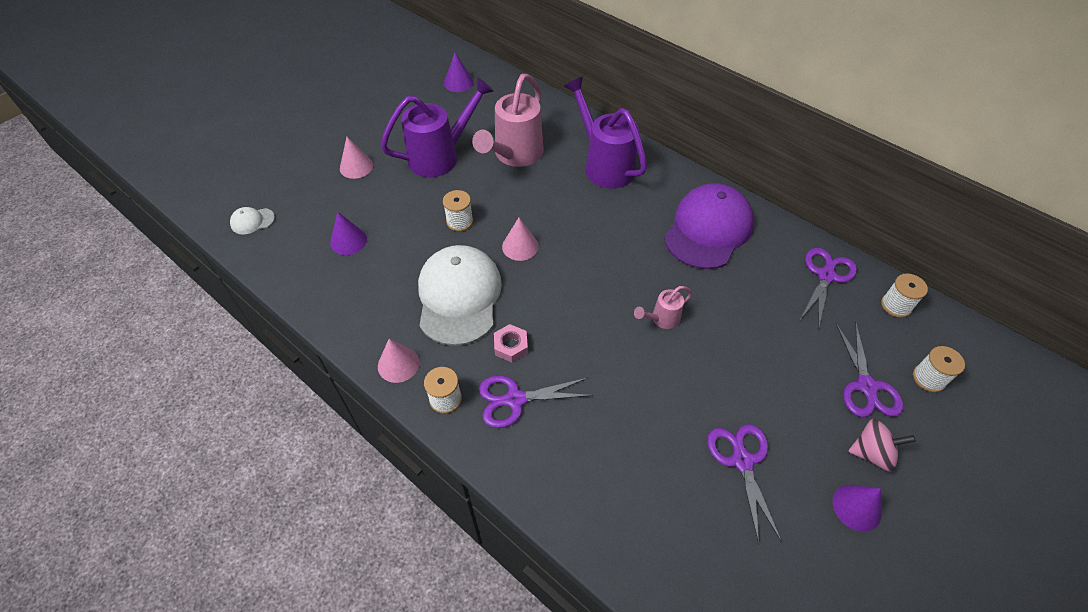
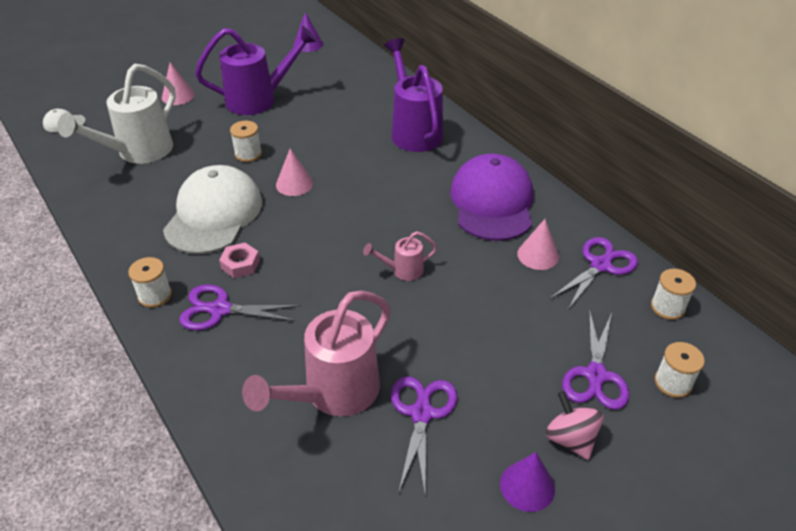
camera: 15 degrees right, 10 degrees down
(348, 241) = (138, 152): purple cone -> white watering can
(398, 364) = (127, 258): pink cone -> pink cone (538, 255)
(515, 155) = (330, 109): pink watering can -> pink watering can (333, 393)
(708, 229) = (492, 202): purple cap -> purple cap turned 45 degrees counterclockwise
(871, 453) = (570, 439): pink spinning top -> pink spinning top turned 135 degrees counterclockwise

